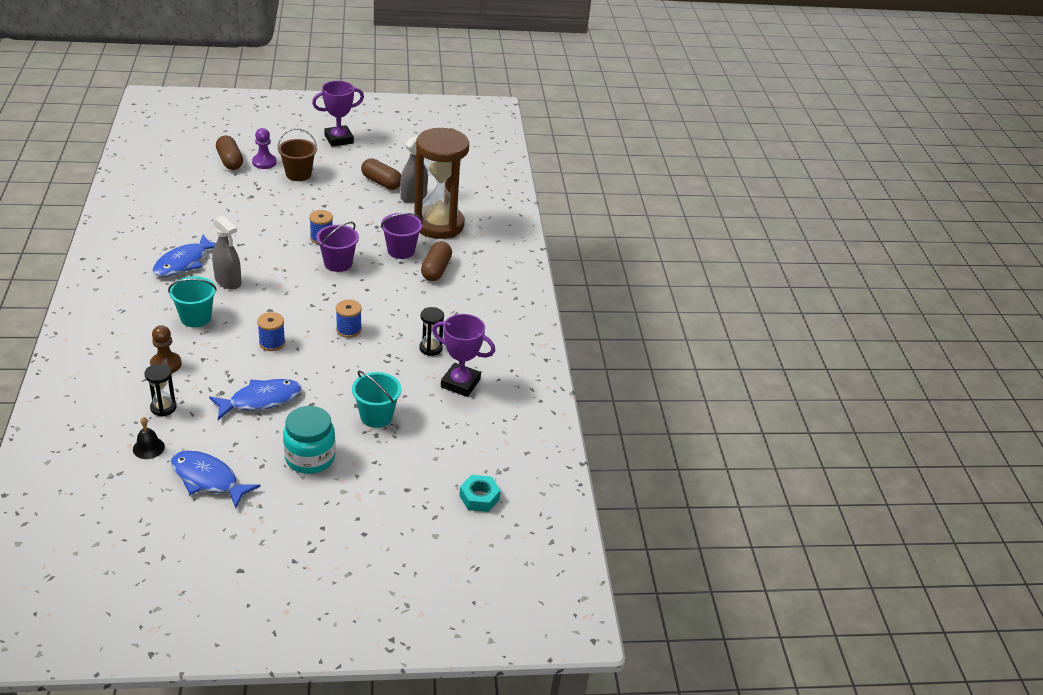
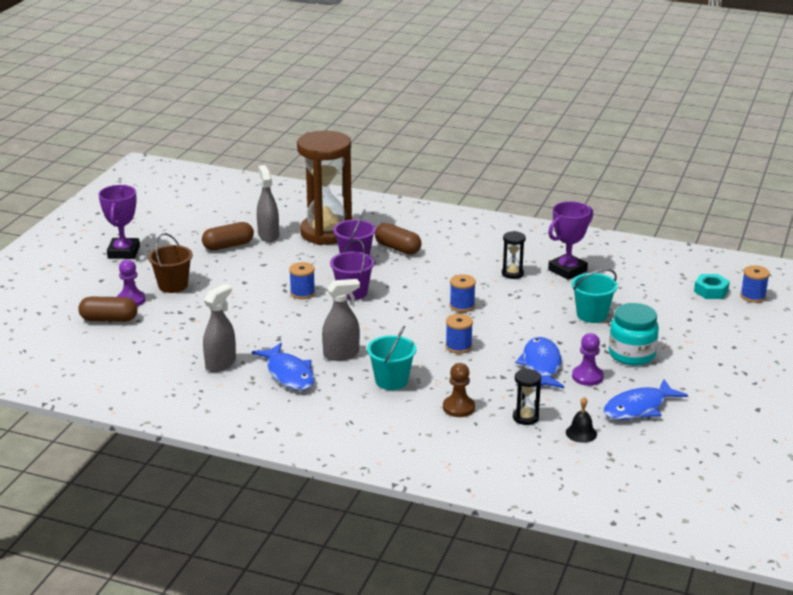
camera: 60 degrees left, 10 degrees down
(186, 227) = (221, 364): none -> grey spray bottle
(253, 434) = (587, 377): none -> purple pawn
(487, 534) = (753, 296): none -> blue spool

